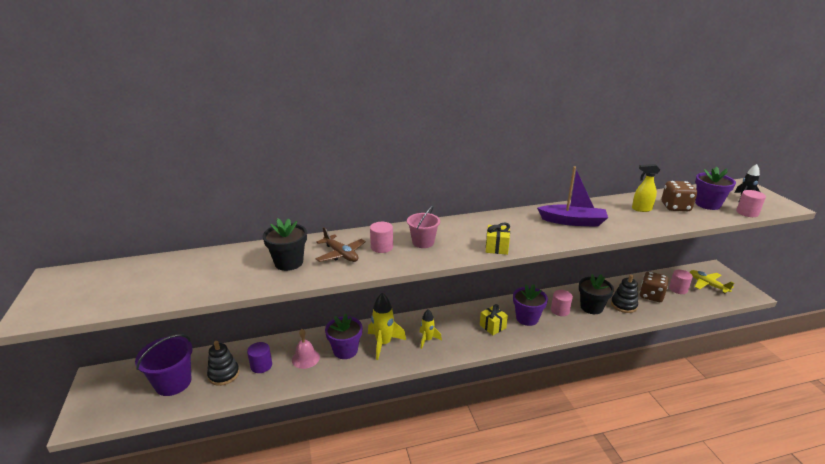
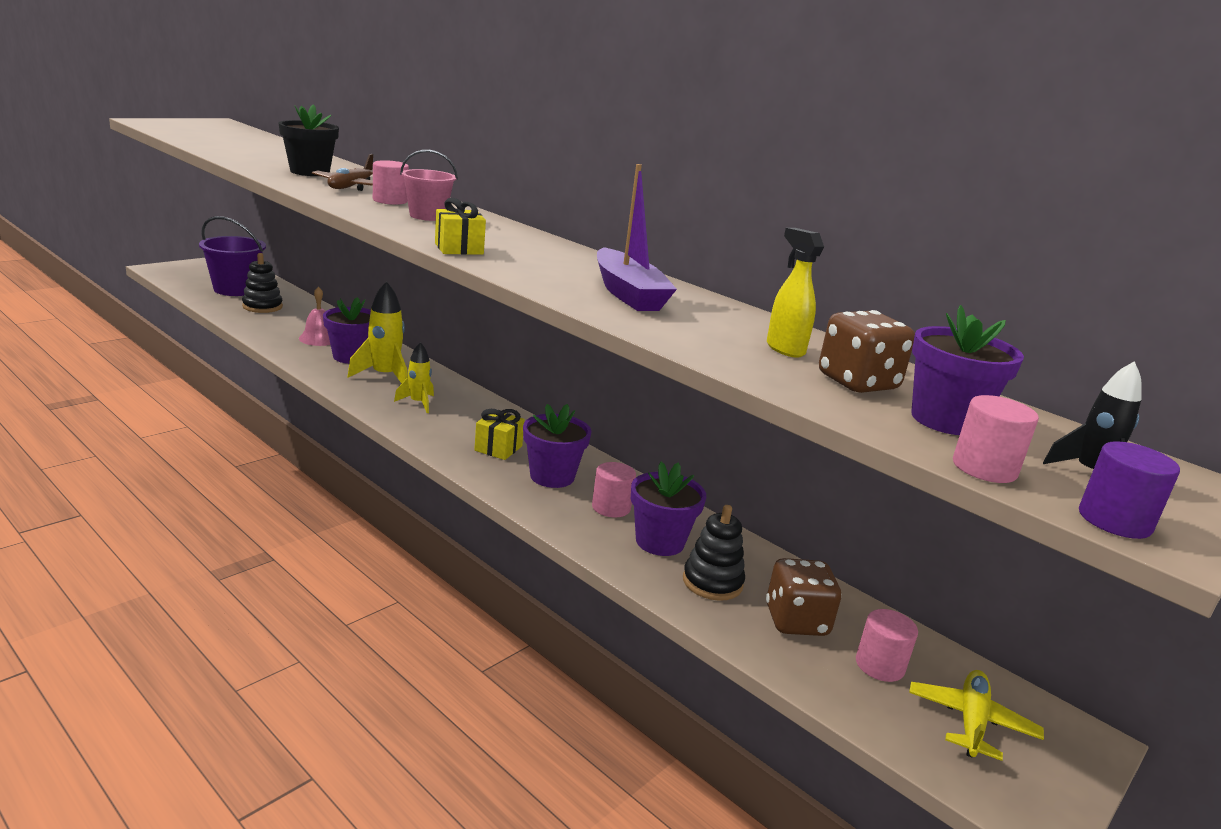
camera: 55 degrees right, 5 degrees down
(261, 366) = (289, 320): purple cylinder -> purple cylinder (1114, 520)
(591, 307) = (660, 542): black flower pot -> purple flower pot

